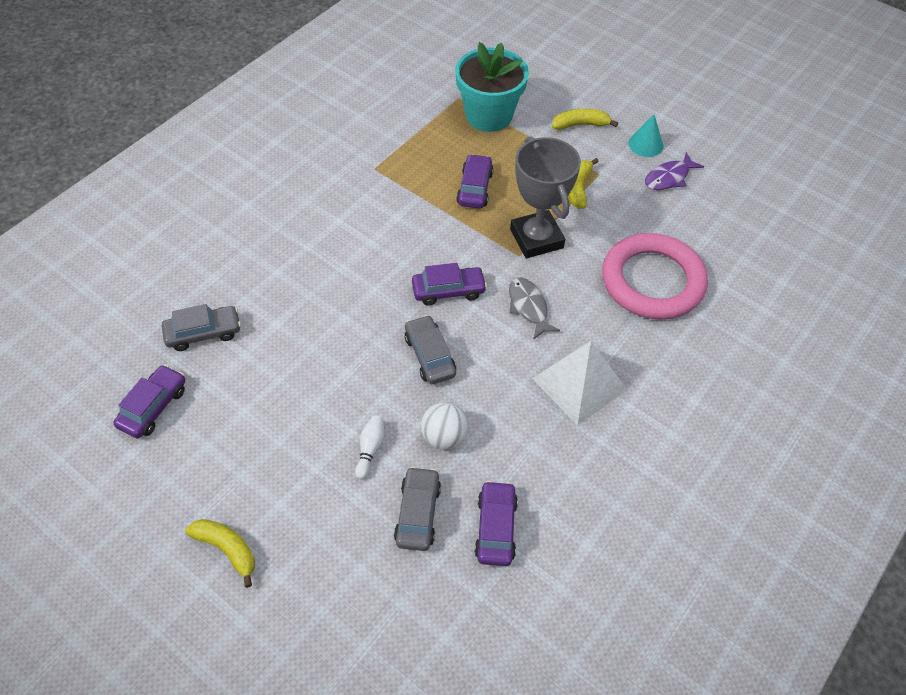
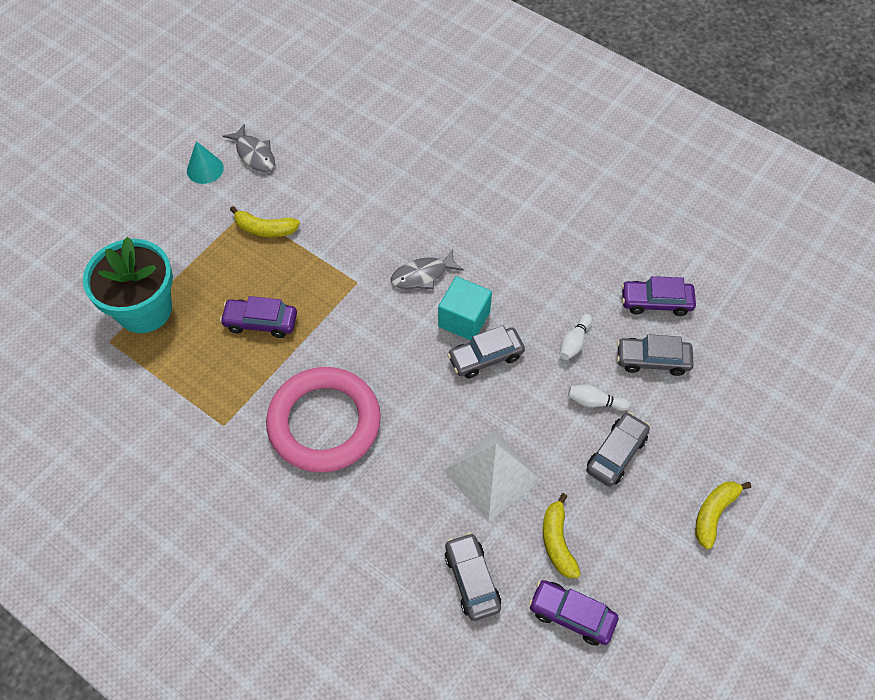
camera: 90 degrees left, 5 degrees up
(309, 463) = (616, 453): none -> grey car
(444, 437) = (574, 342): white ball -> white bowling pin
(448, 290) = (404, 343): purple car -> none
(475, 340) = (464, 319): none -> turquoise cube
(536, 238) = (334, 267): grey trophy -> none
(579, 383) = (507, 238): white pyramid -> white pyramid (491, 475)
(580, 125) = (169, 223): yellow banana -> yellow banana (557, 541)
(652, 281) = (388, 177): pink ring -> pink ring (324, 423)
(669, 178) = (254, 154): purple fish -> grey fish

